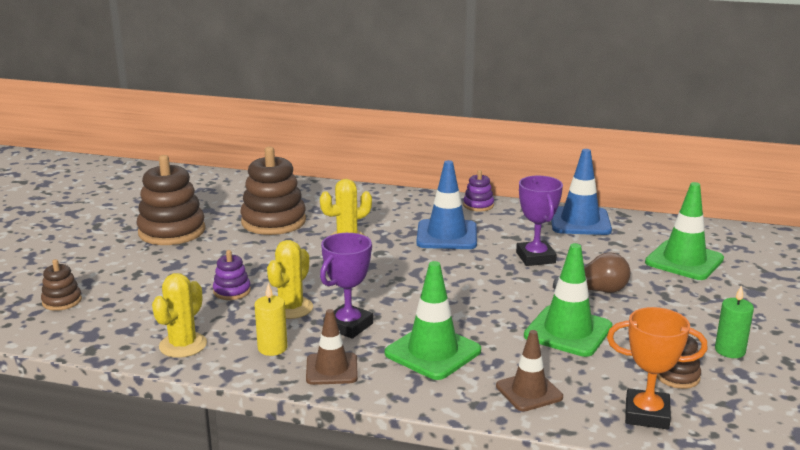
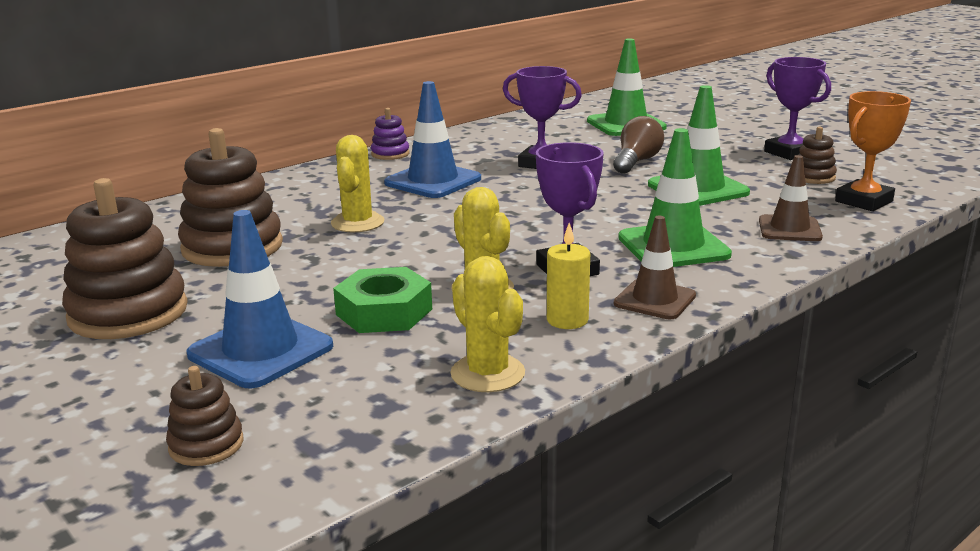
camera: 55 degrees left, 0 degrees up
(232, 291) = (384, 312): purple stacking toy -> green nut
(580, 222) = (497, 132): blue traffic cone -> blue traffic cone (260, 350)
(730, 350) = (789, 153): green candle -> purple trophy

